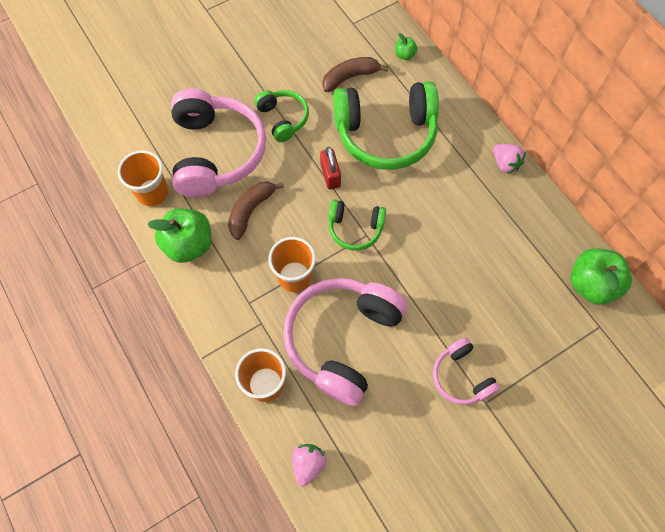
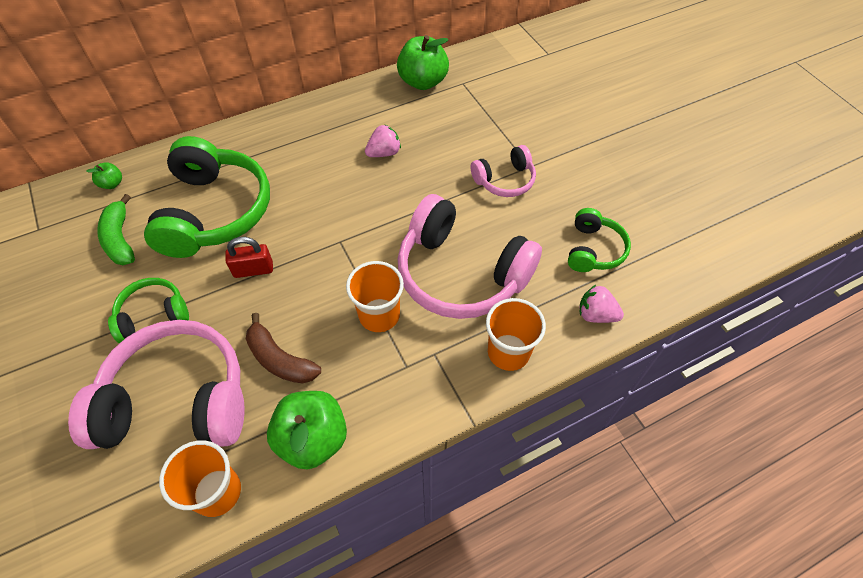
camera: 85 degrees left, 10 degrees down
(350, 77) = (120, 239): brown banana -> green banana
(355, 228) = (329, 251): green headphones -> green headphones (593, 250)
(505, 164) = (284, 119): pink strawberry -> pink strawberry (384, 153)

